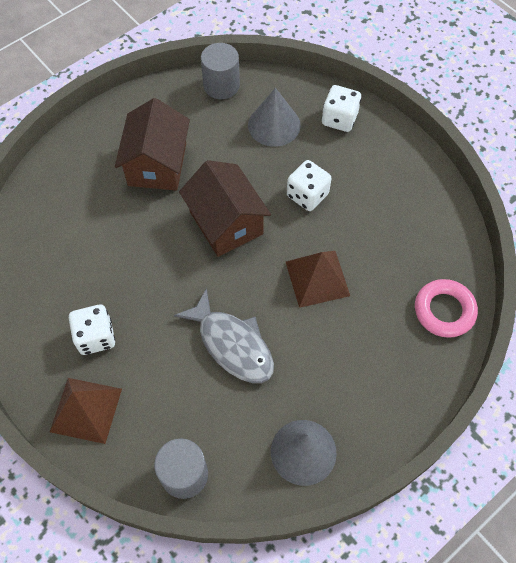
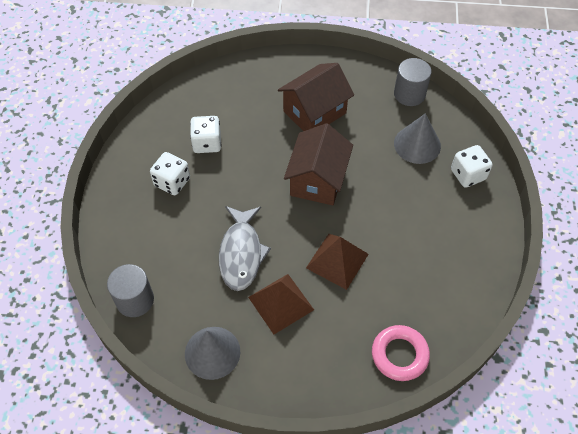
camera: 45 degrees right, 5 degrees down
(86, 410) = (124, 217): brown pyramid -> brown pyramid (281, 303)
(307, 195) = (389, 205): white dice -> white dice (207, 143)

